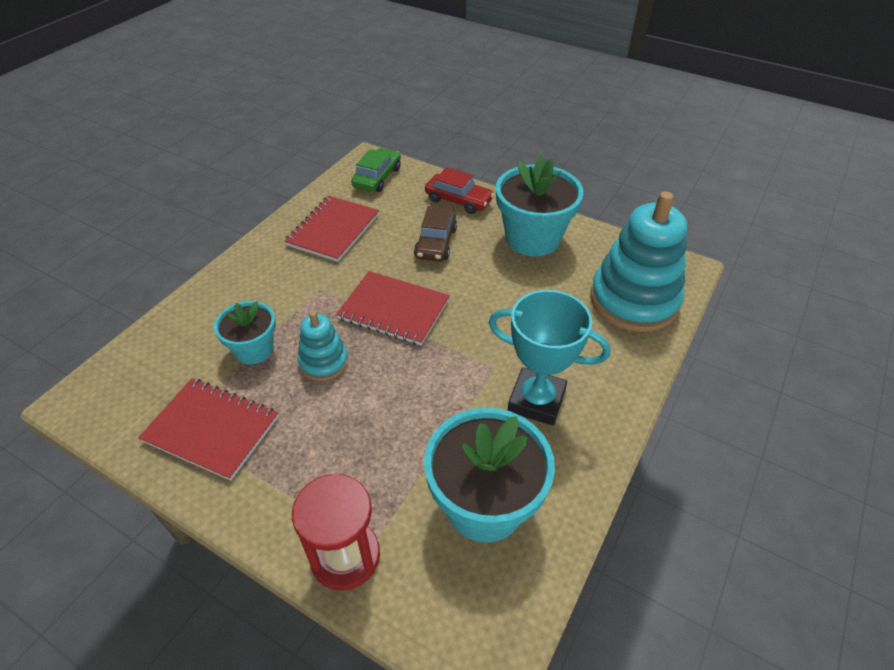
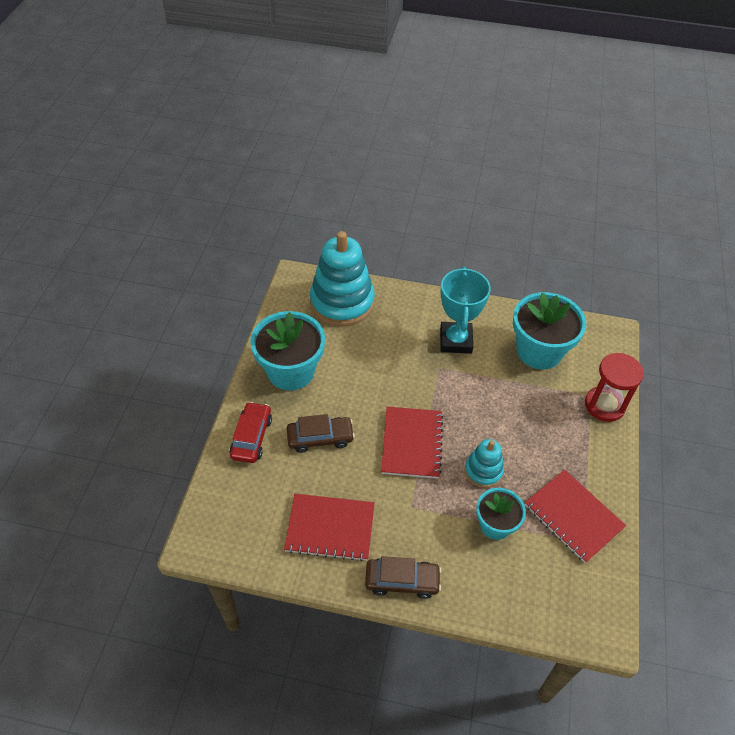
camera: 110 degrees left, 5 degrees up
(211, 429) = (573, 516): red notebook -> red notebook turned 45 degrees counterclockwise
(250, 263) = (402, 581): none -> brown car
(377, 177) = (231, 521): green car -> none

